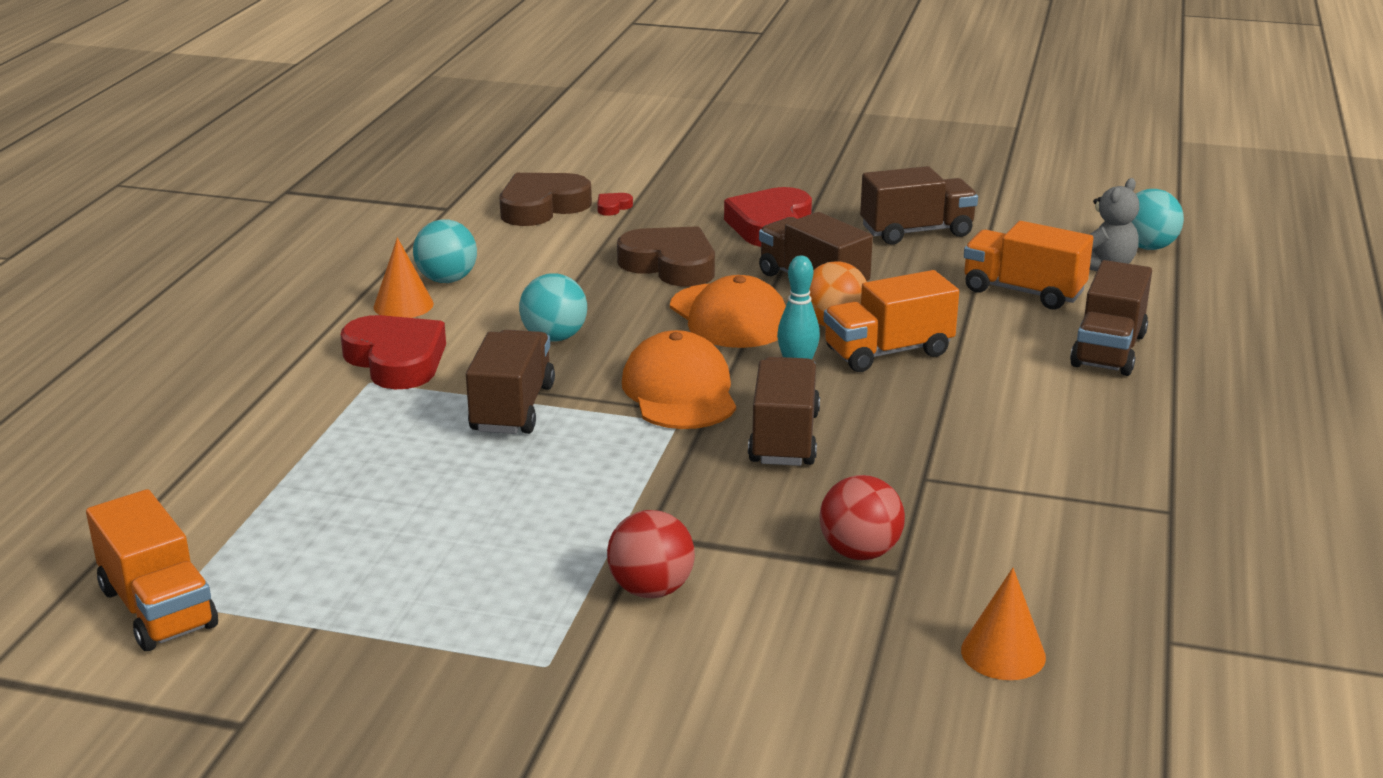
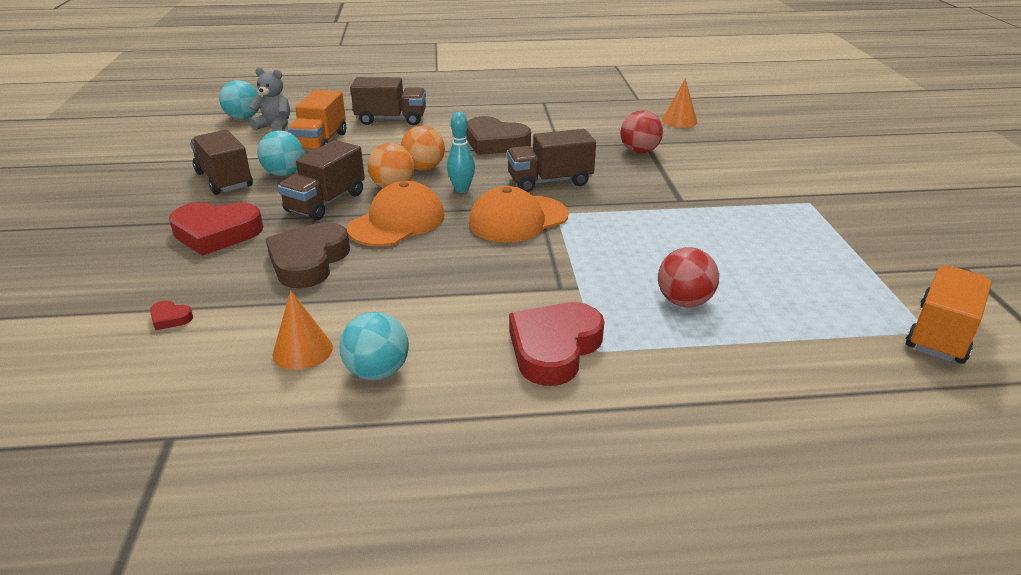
camera: 110 degrees left, 5 degrees up
(403, 305) = (446, 381): orange cone -> orange cone (302, 350)
(512, 408) = (587, 272): brown truck -> none
(542, 207) = (168, 364): brown heart -> brown heart (495, 142)
(554, 337) = (468, 283): turquoise ball -> turquoise ball (284, 173)
(651, 589) = (724, 190): red ball -> red ball (684, 301)
(888, 352) = (424, 168): orange truck -> orange ball

